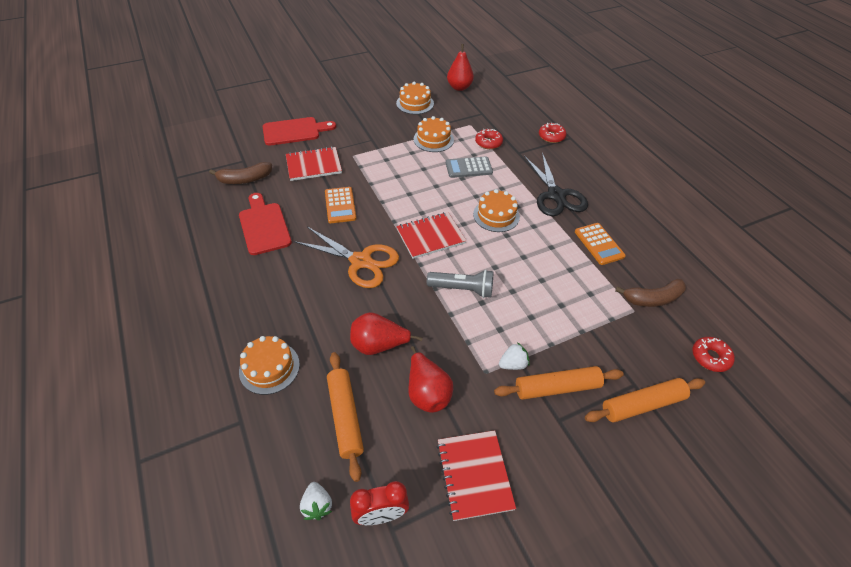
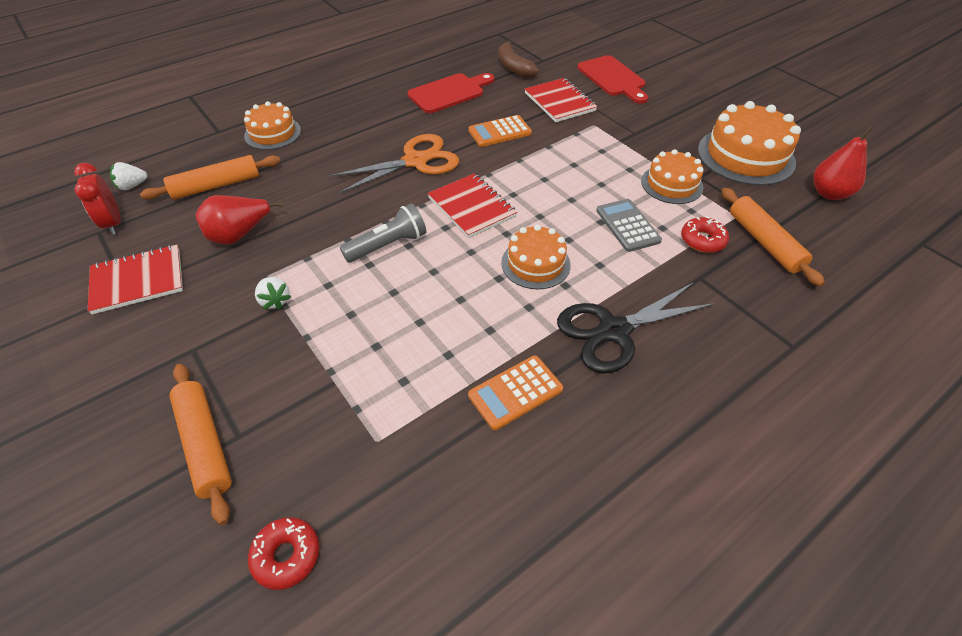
camera: 80 degrees right, 0 degrees up
(361, 261) = (415, 161): orange scissors -> orange scissors turned 135 degrees counterclockwise
(379, 345) = (299, 192): red pear -> none
(415, 103) = (745, 156): orange cake -> orange cake, size x1.63
(462, 289) = (388, 245): grey flashlight -> grey flashlight turned 120 degrees counterclockwise
(551, 136) = (776, 318): red donut -> none
(557, 387) = (239, 345): orange rolling pin -> orange rolling pin (764, 242)
(653, 299) = (406, 470): brown banana -> none

